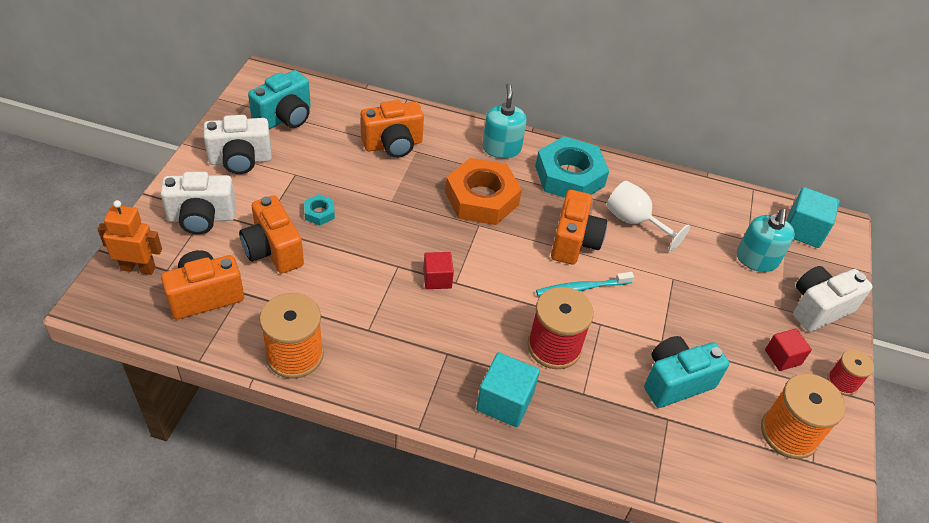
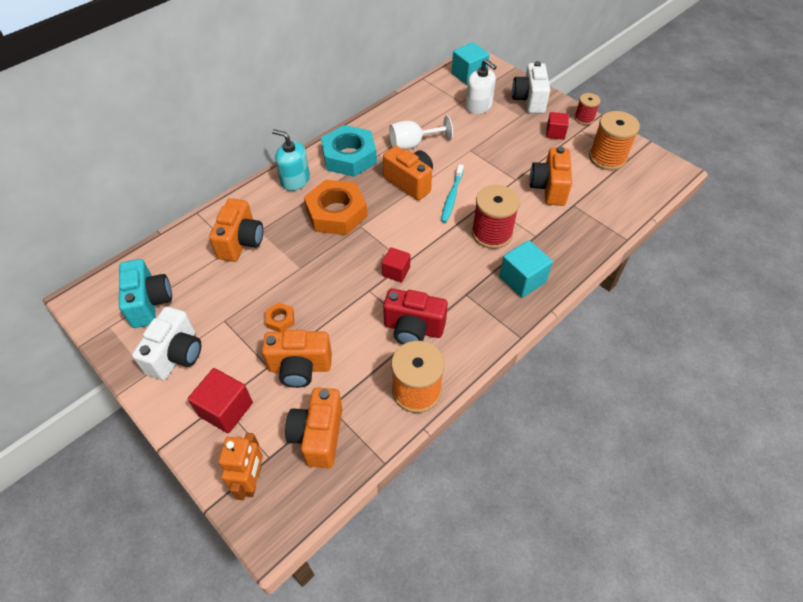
camera: 55 degrees left, 5 degrees up
(138, 268) = (252, 481): orange robot -> orange robot turned 150 degrees clockwise
(201, 218) = (226, 409): white camera -> red cube
(319, 213) = (280, 319): turquoise nut -> orange nut
(371, 323) = (413, 329): none -> red camera
(675, 382) = (549, 188): turquoise camera -> orange camera
(756, 259) = (478, 106): turquoise soap dispenser -> white soap dispenser

